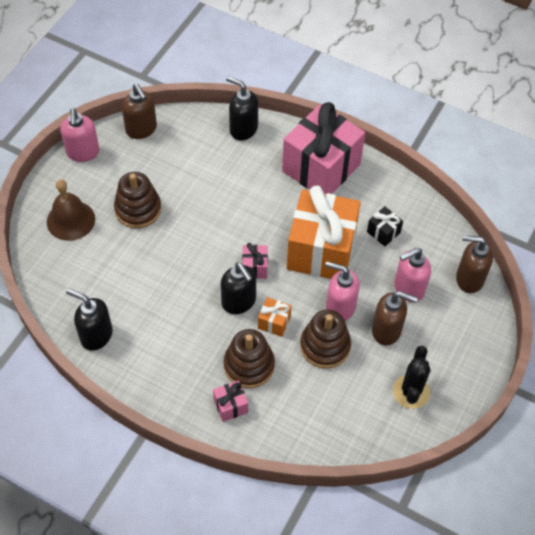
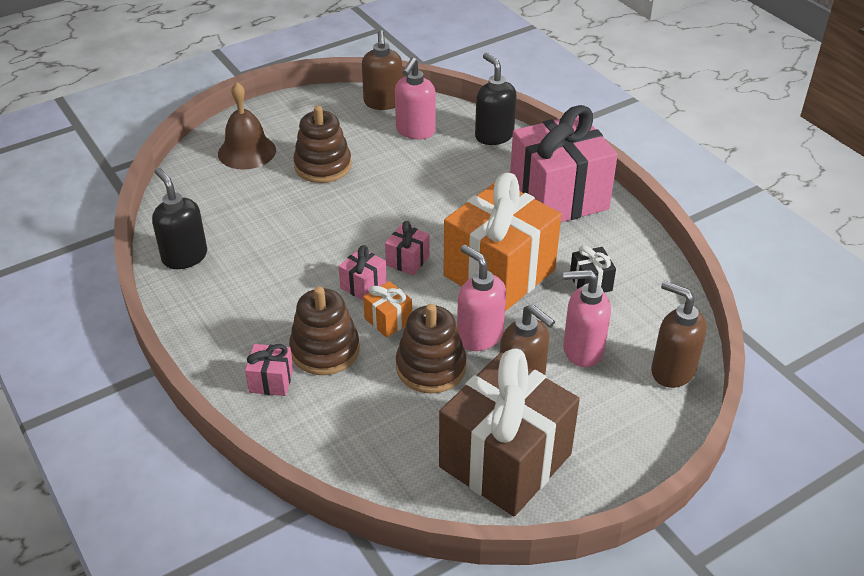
camera: 30 degrees right, 15 degrees down
(83, 153) = (307, 103): pink soap dispenser -> pink soap dispenser (415, 131)
(239, 302) = (363, 285): black soap dispenser -> pink gift
(411, 391) = (505, 460): black cactus -> brown gift

